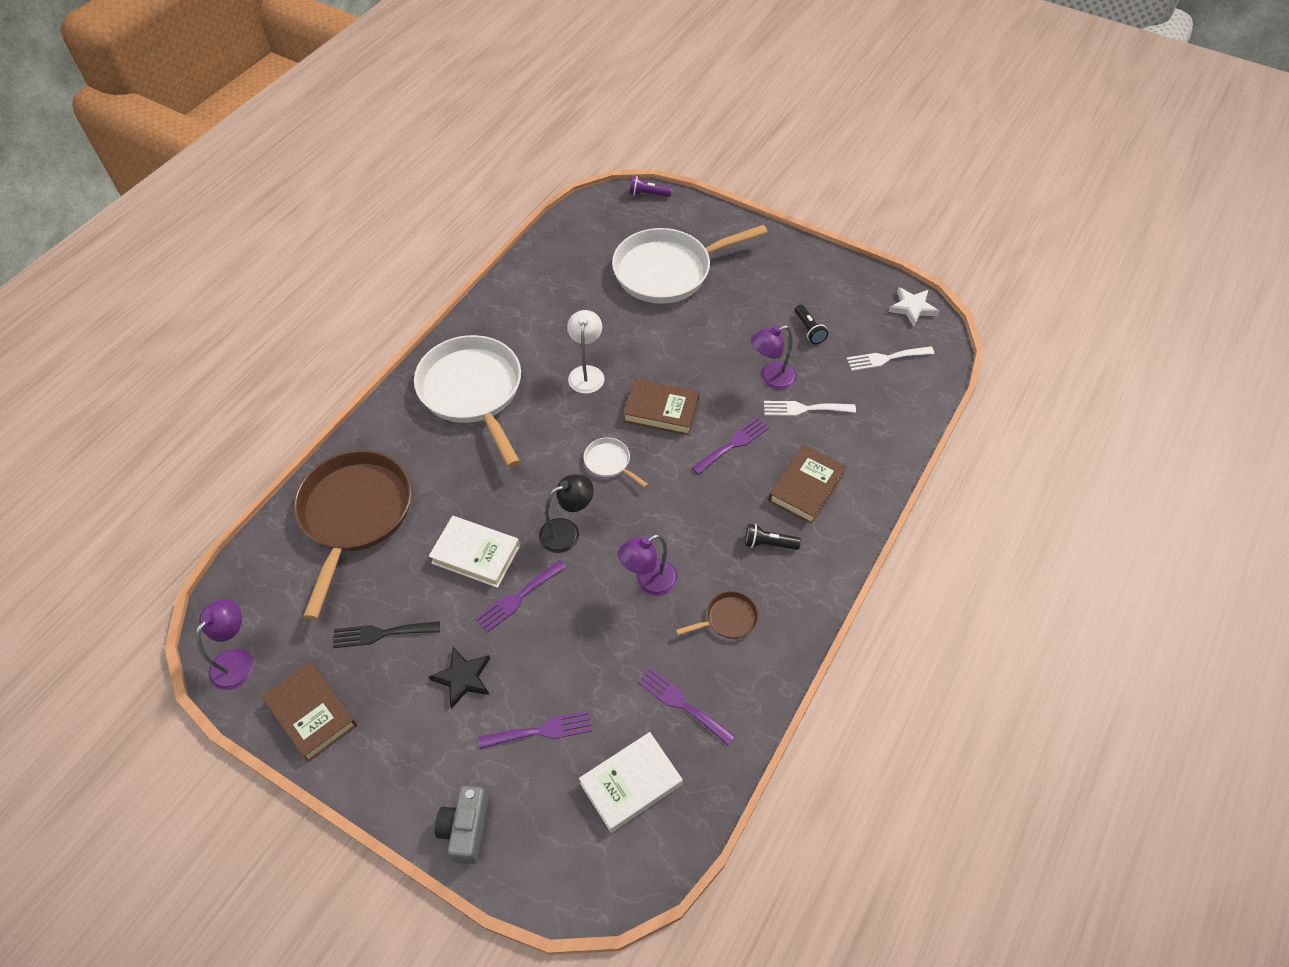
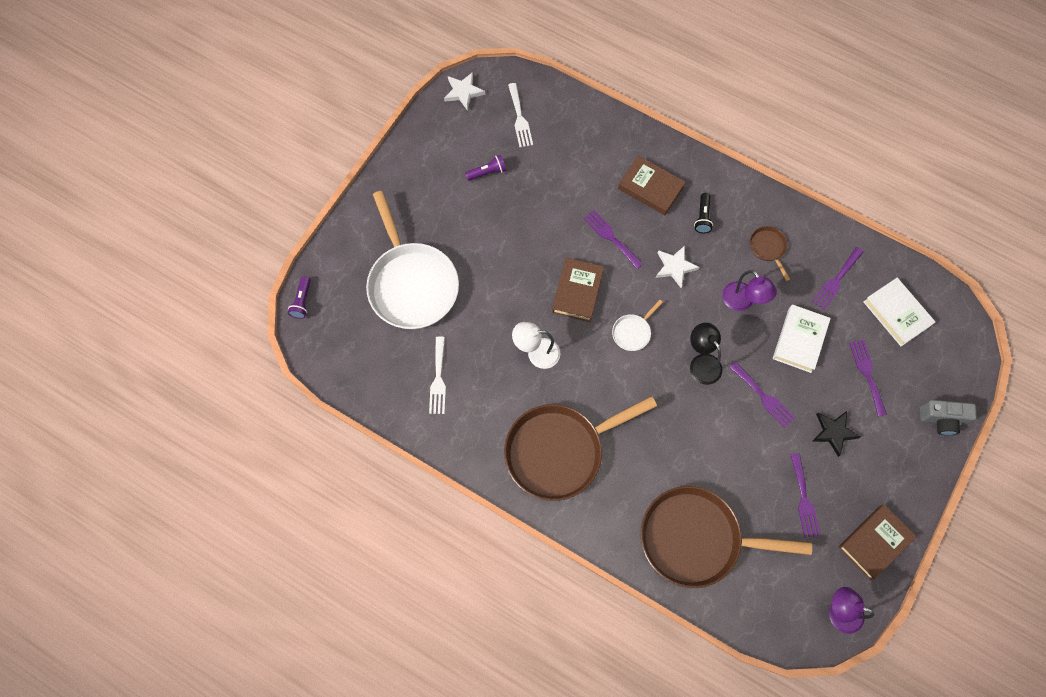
camera: 90 degrees left, 15 degrees up
(381, 633) = (804, 499): black fork -> purple fork
(473, 392) = (560, 451): white pan -> brown pan
(475, 554) = (727, 433): white book -> white book (799, 340)
(696, 509) = (675, 267): none -> white star
(771, 379) = (542, 205): purple lamp -> none
(804, 409) = (573, 183): white fork -> white fork (438, 379)
(809, 330) = (487, 172): black flashlight -> purple flashlight

